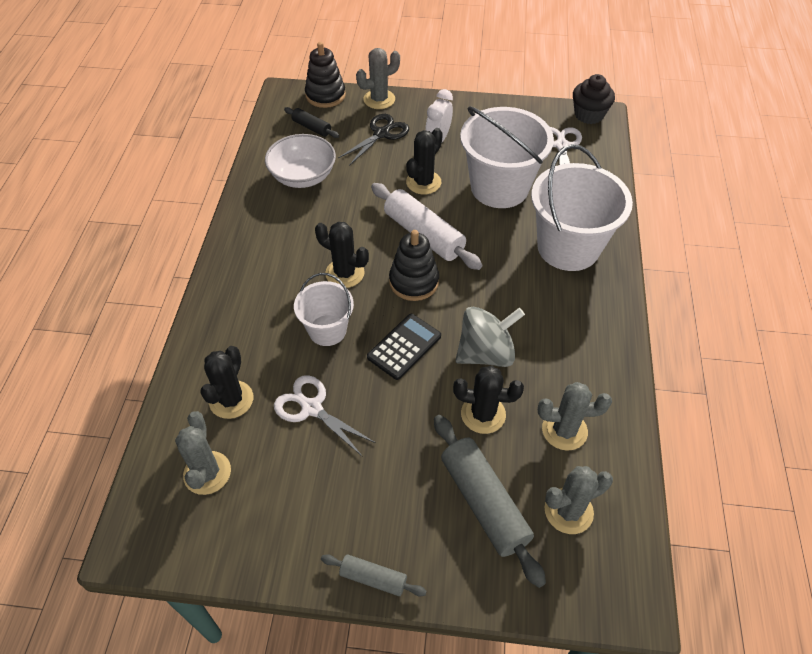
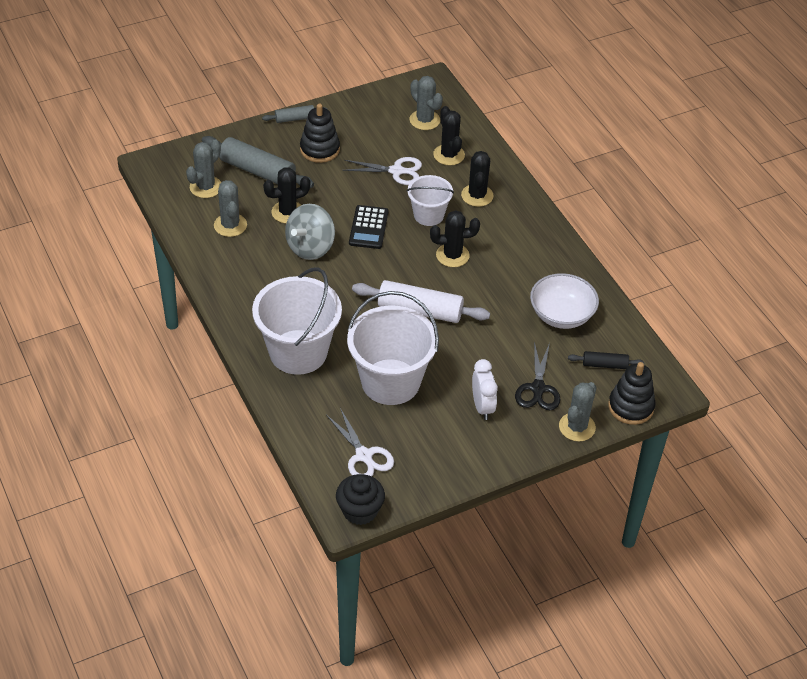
camera: 145 degrees right, 5 degrees down
(414, 282) = (397, 272): black stacking toy -> black stacking toy (319, 149)
(423, 182) = (458, 356): black cactus -> black cactus (477, 195)
(564, 430) = (230, 225): grey cactus -> grey cactus turned 75 degrees counterclockwise

